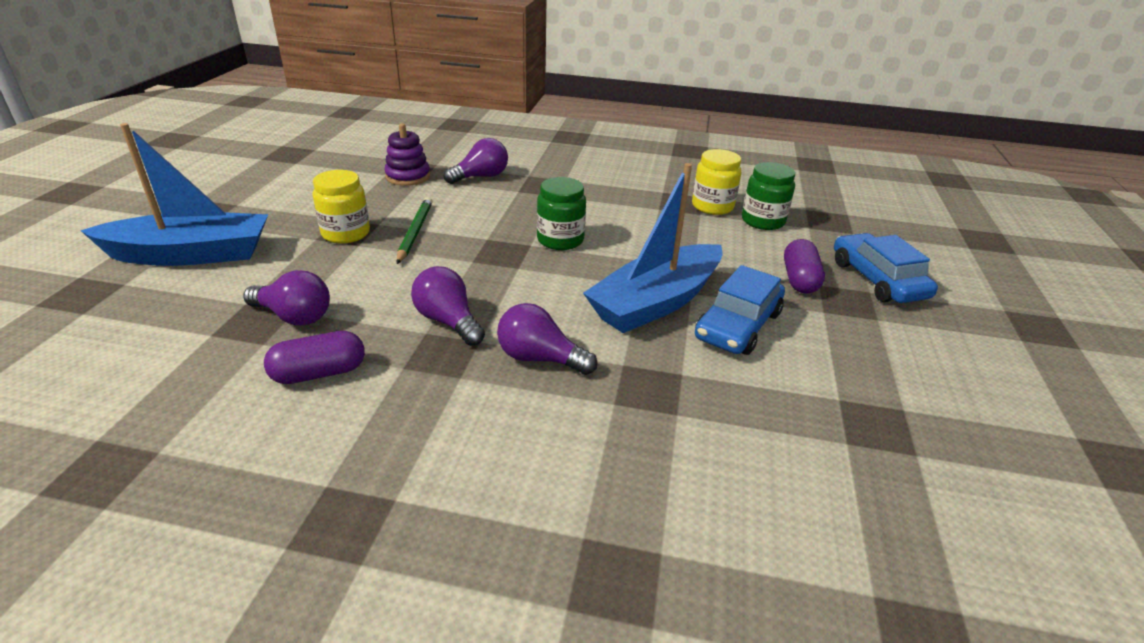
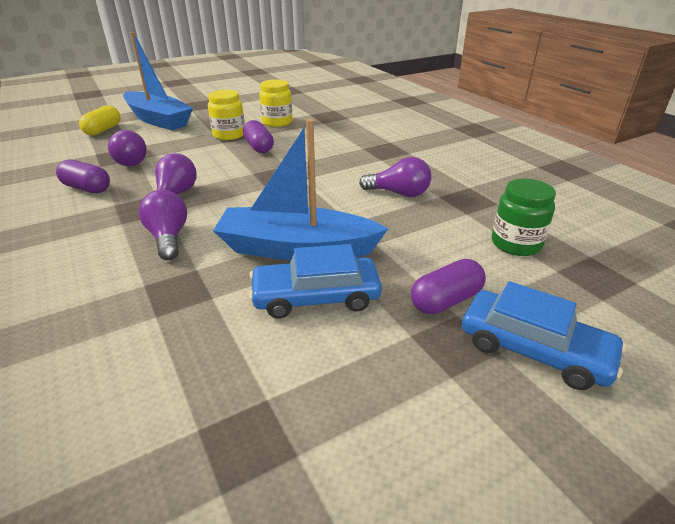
camera: 50 degrees right, 0 degrees up
(131, 303) = (103, 130): none -> yellow capsule
(408, 176) = (318, 119): purple stacking toy -> none
(415, 232) = (259, 147): green pencil -> purple capsule
(481, 177) = (358, 133): purple light bulb -> purple light bulb (399, 193)
(560, 240) = (324, 184): green jar -> none
(712, 206) = (490, 213): yellow jar -> yellow jar (277, 122)
(877, 279) = (533, 349): blue car -> blue car turned 90 degrees clockwise

